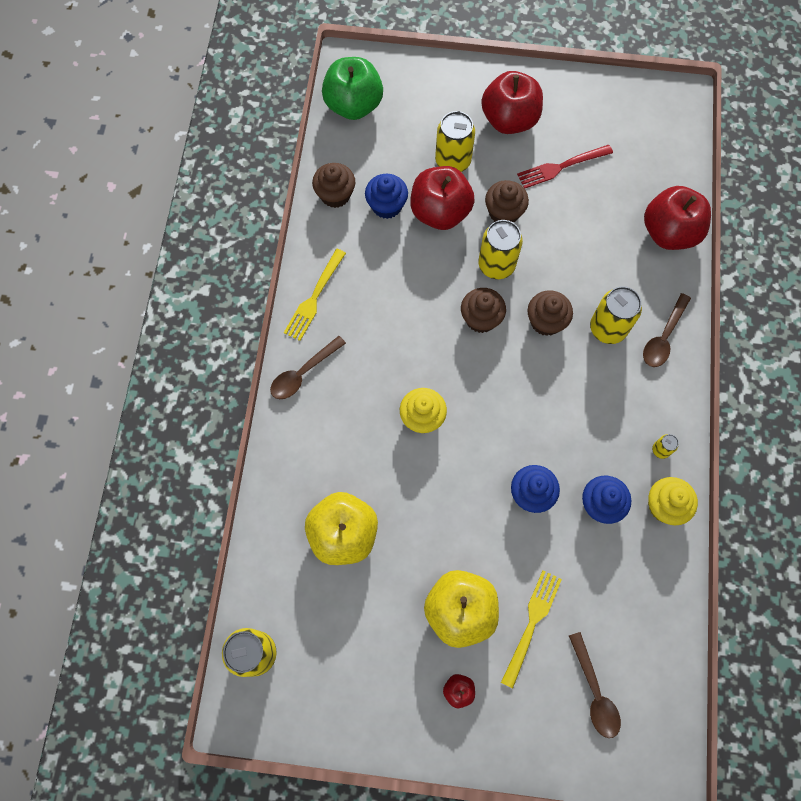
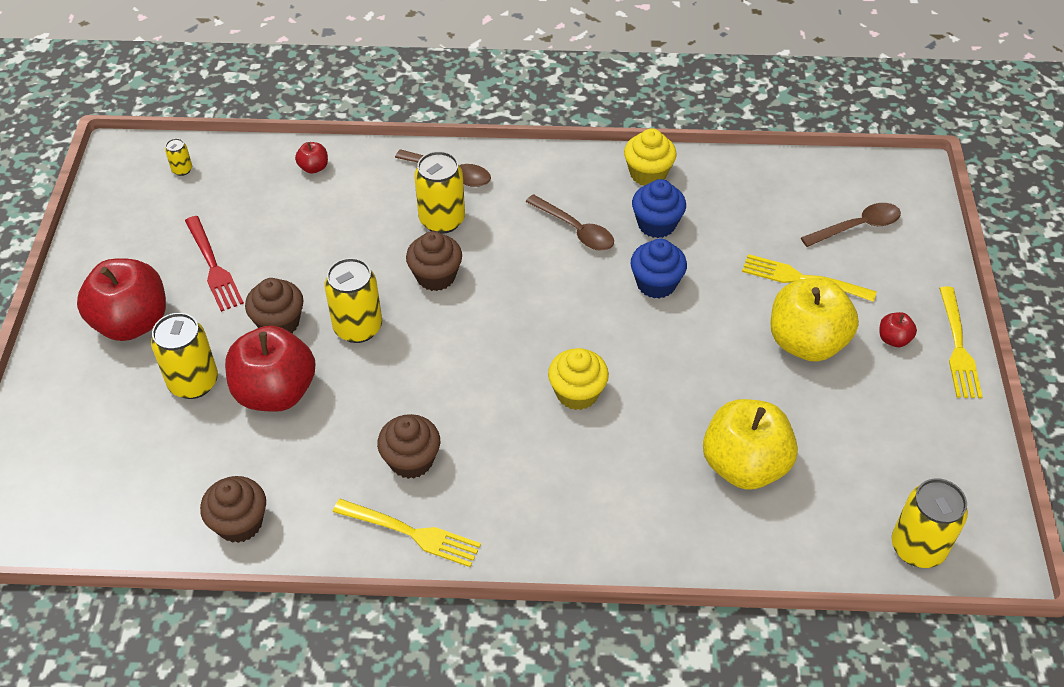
camera: 95 degrees left, 20 degrees down
(303, 373) = (530, 534): brown spoon -> brown spoon (575, 230)
(353, 105) = (79, 513): green apple -> none
(386, 205) = (262, 456): blue cupcake -> none
(446, 749) = (958, 347): none -> yellow fork
(481, 318) = (435, 340): brown cupcake -> brown cupcake (411, 460)
(660, 450) = (586, 176): yellow can -> yellow can (182, 170)
(669, 232) = (314, 167): red apple -> red apple, size x0.43

